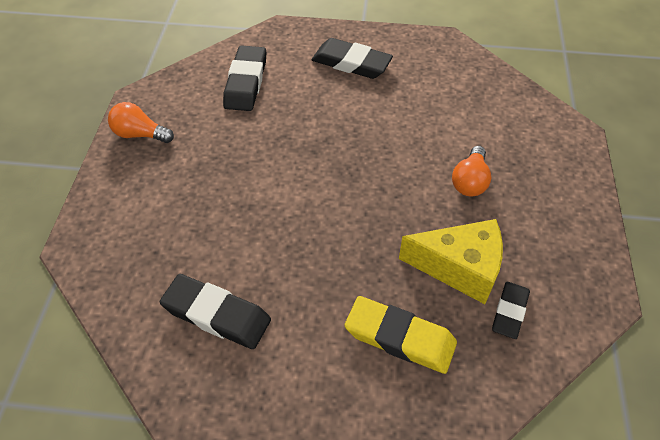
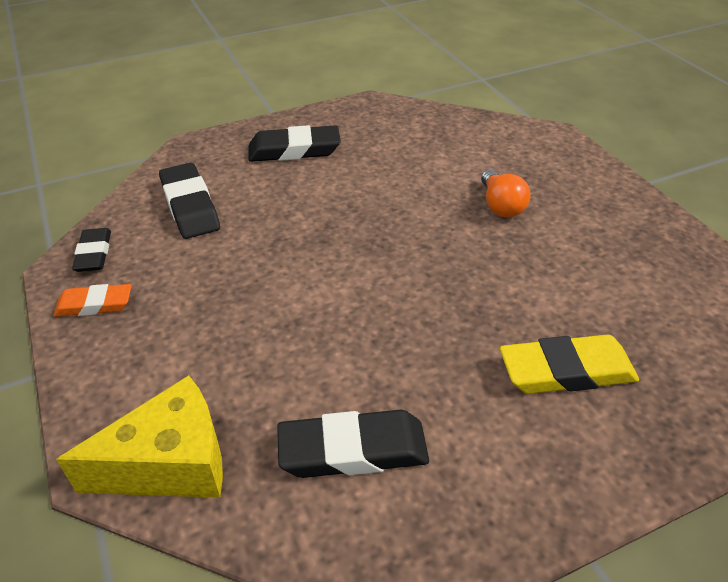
camera: 30 degrees left, 10 degrees down
(140, 134) = (94, 304): orange light bulb -> orange eraser
(460, 268) = (561, 281): yellow cheese -> yellow cheese (171, 463)
(509, 312) = (639, 298): black eraser -> black eraser (94, 253)

